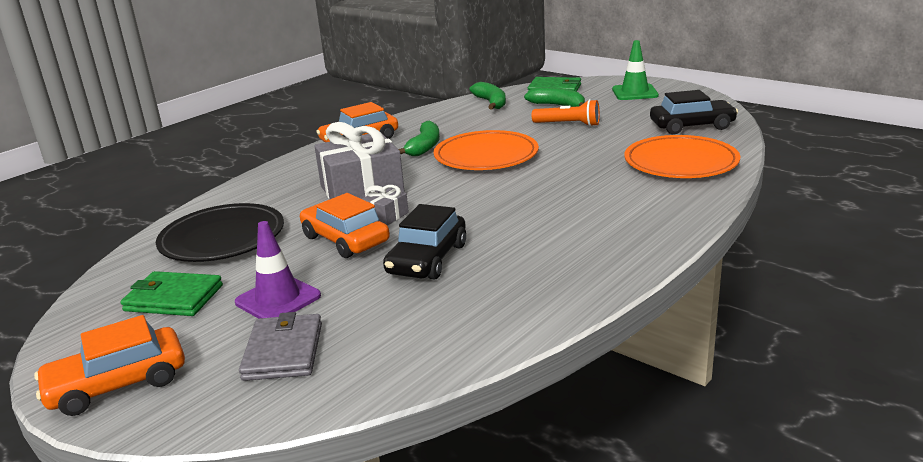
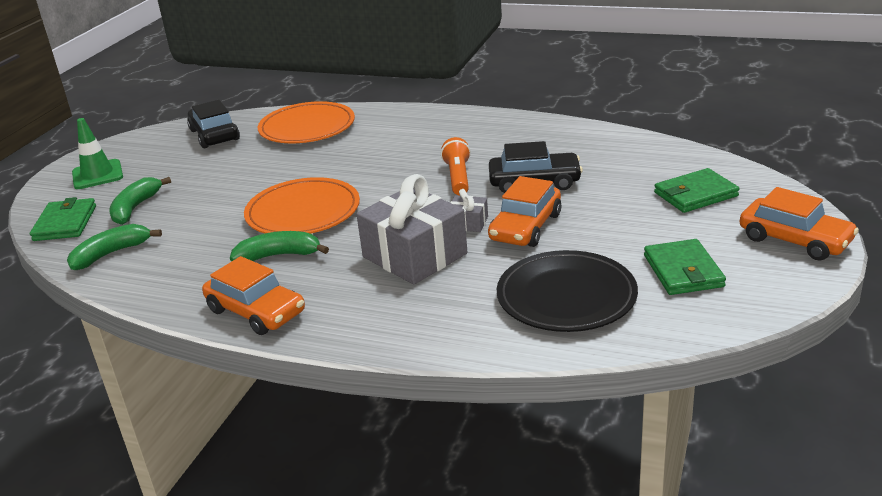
camera: 110 degrees left, 5 degrees up
(278, 299) = (640, 221): purple traffic cone -> none
(283, 351) = (695, 194): grey wallet -> green wallet
(568, 124) = (205, 189): orange flashlight -> orange flashlight (458, 177)

